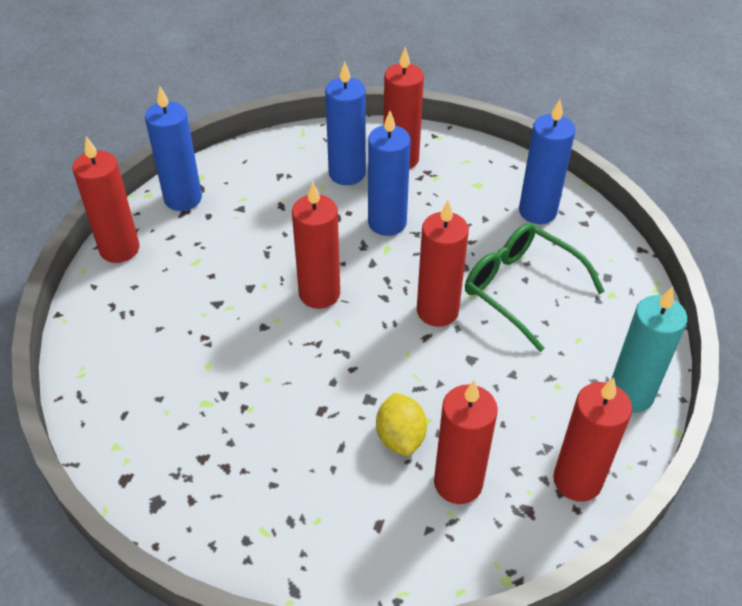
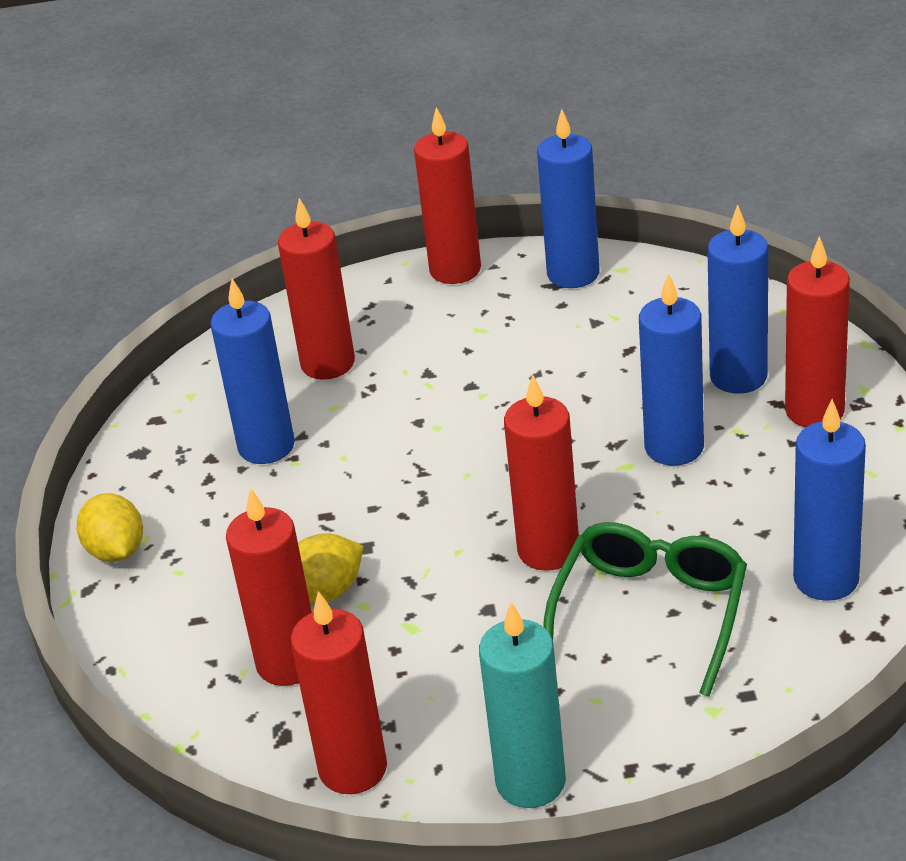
camera: 70 degrees right, 10 degrees down
(218, 419) = (266, 446): none -> blue candle
(264, 556) = (116, 551): none -> yellow lemon
(319, 293) = (502, 441): red candle -> red candle (328, 363)

